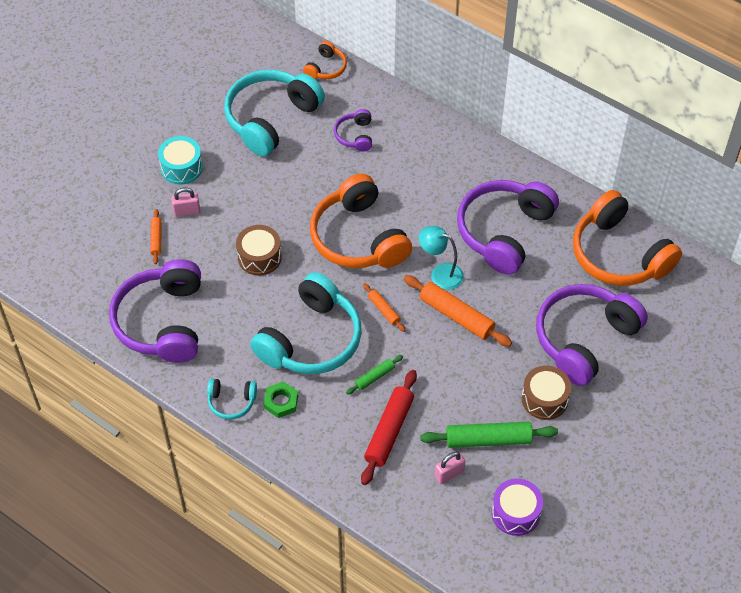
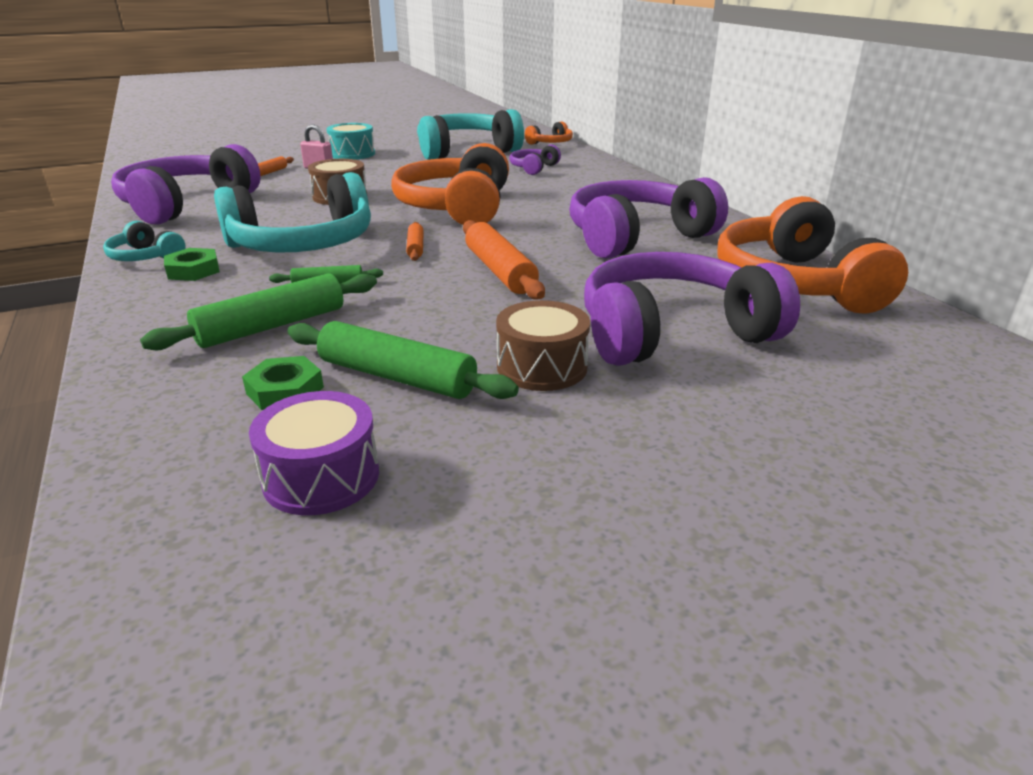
camera: 30 degrees right, 25 degrees down
(389, 431) = (272, 326): red rolling pin -> green rolling pin
(440, 274) = (519, 243): turquoise lamp -> none
(449, 474) = (285, 390): pink padlock -> green nut

